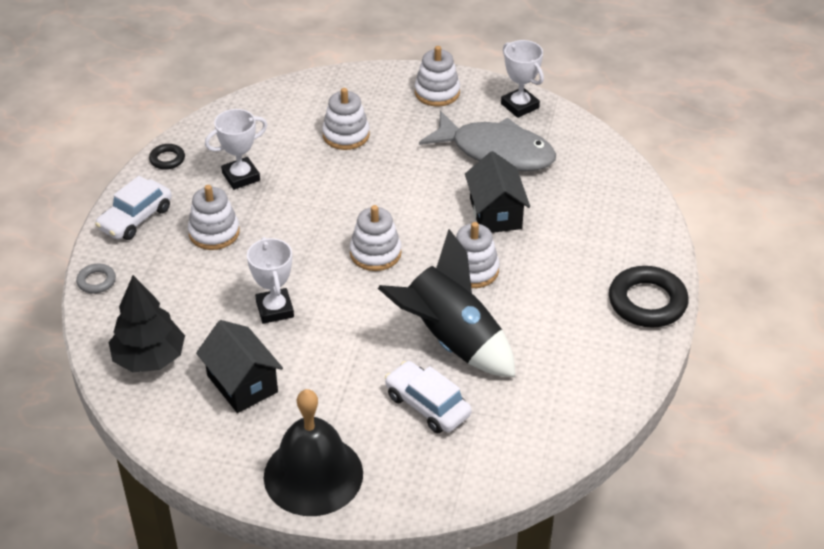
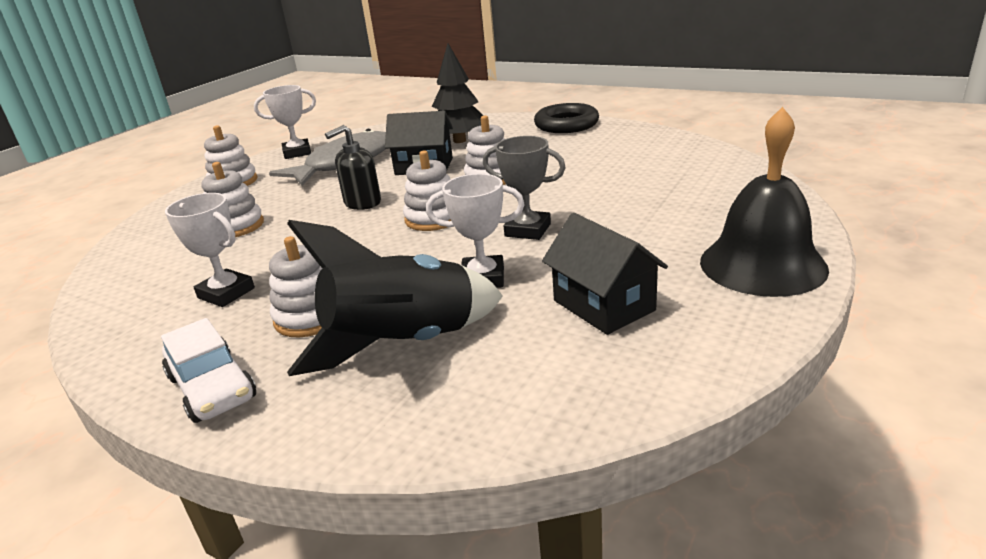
camera: 70 degrees left, 15 degrees down
(96, 281) = (319, 437): grey ring -> none
(149, 358) = (526, 383): black tree -> black tree (459, 140)
(167, 159) = (119, 352): black ring -> none
(241, 177) = (226, 293): white trophy -> white trophy turned 45 degrees counterclockwise
(242, 384) = (603, 305): black house -> black house turned 75 degrees clockwise
(359, 320) = (528, 230): none -> grey trophy
(402, 197) = (362, 203): none -> black soap dispenser
(427, 405) = (663, 203): white car -> none
(451, 340) = (578, 190): black rocket -> black rocket (404, 345)

